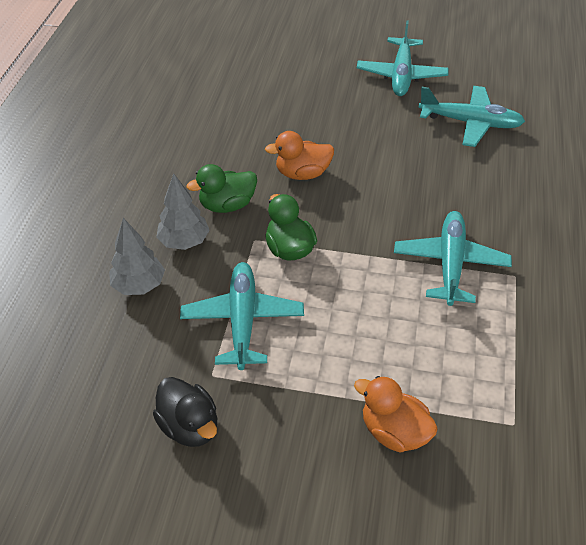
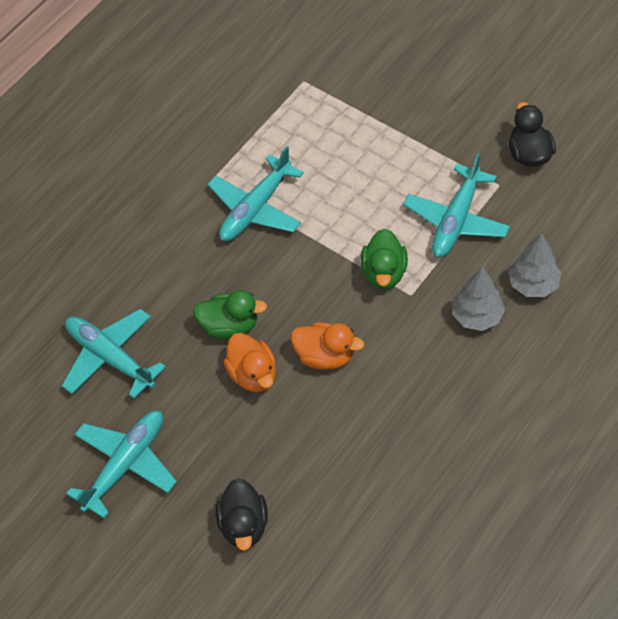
camera: 150 degrees left, 10 degrees up
(227, 205) = (419, 344): green duck -> green duck (230, 326)
(296, 71) = (244, 525): none -> black duck
(394, 432) = (387, 103): orange duck -> orange duck (253, 374)

